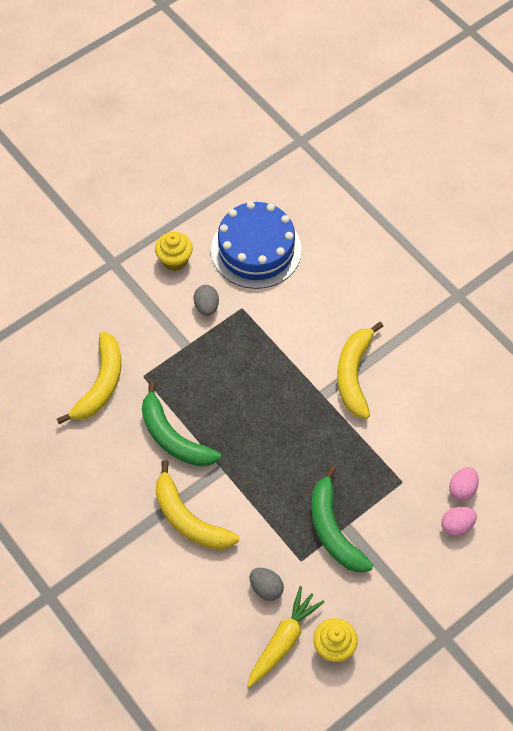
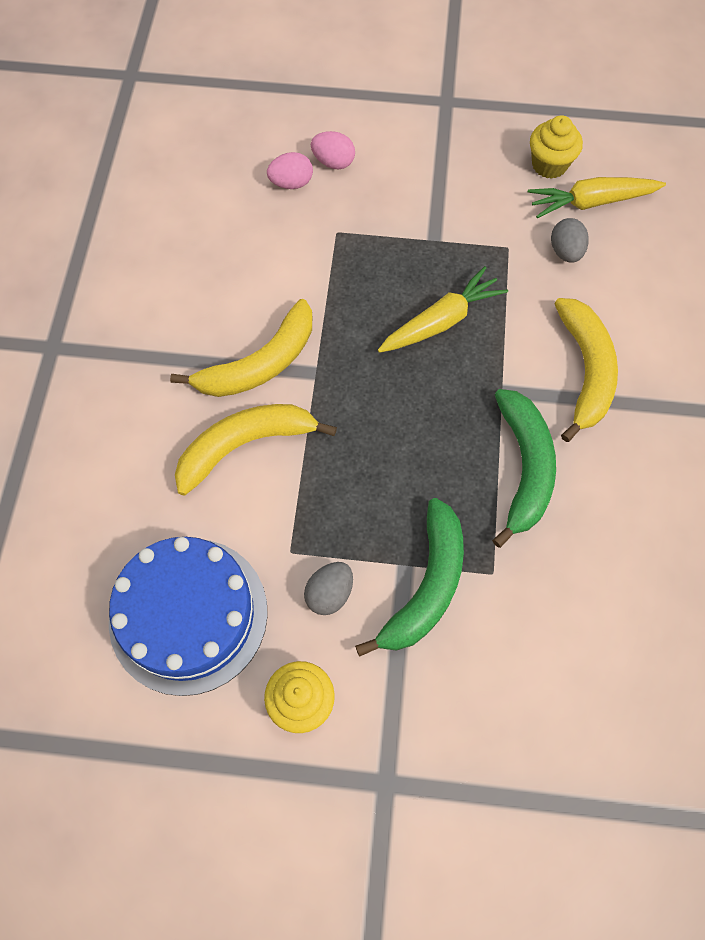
camera: 135 degrees left, 5 degrees up
(100, 384) = (555, 610): yellow banana -> yellow banana (245, 445)
(290, 479) = (440, 321): none -> yellow carrot
(333, 529) = (448, 246): green banana -> green banana (426, 586)

